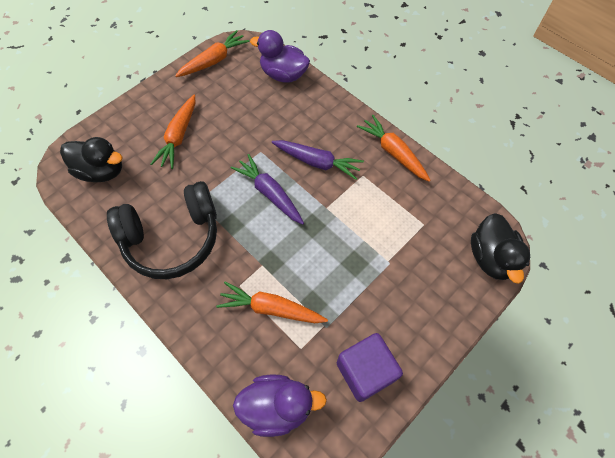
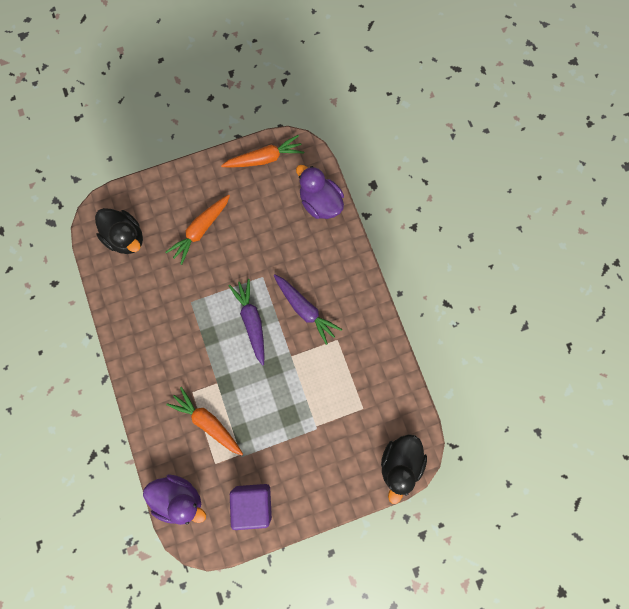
camera: 25 degrees right, 15 degrees up
(172, 238) = (158, 327): black headphones -> none
(393, 152) = (375, 329): orange carrot -> none

